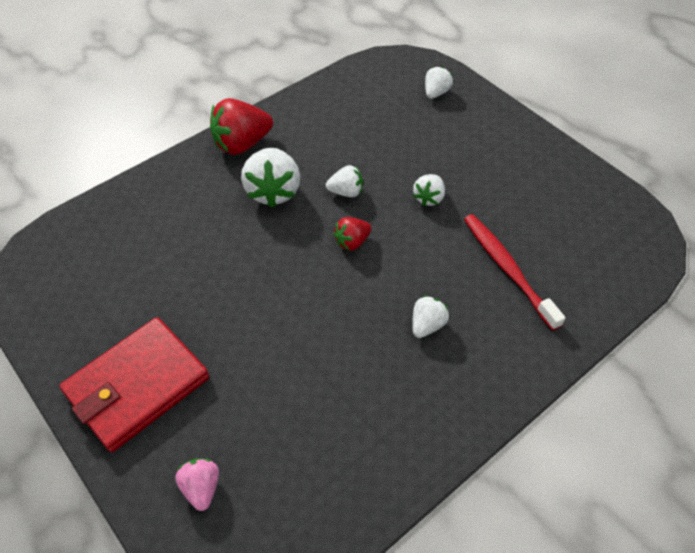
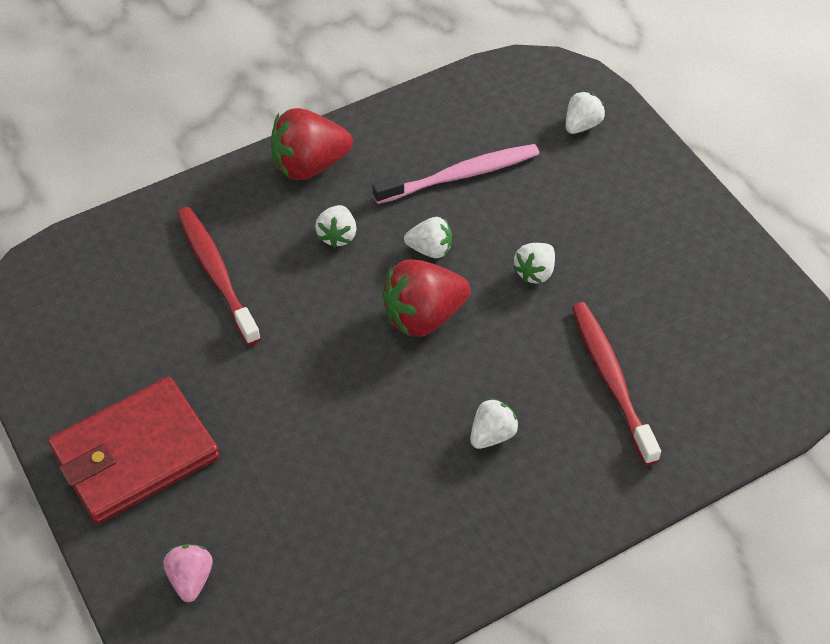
camera: 10 degrees right, 0 degrees up
(183, 231) = (216, 273): none -> red toothbrush
(273, 191) = (337, 236): white strawberry -> white strawberry, size x0.56
(352, 242) = (423, 317): red strawberry -> red strawberry, size x1.79
(357, 137) = (460, 175): none -> pink toothbrush

